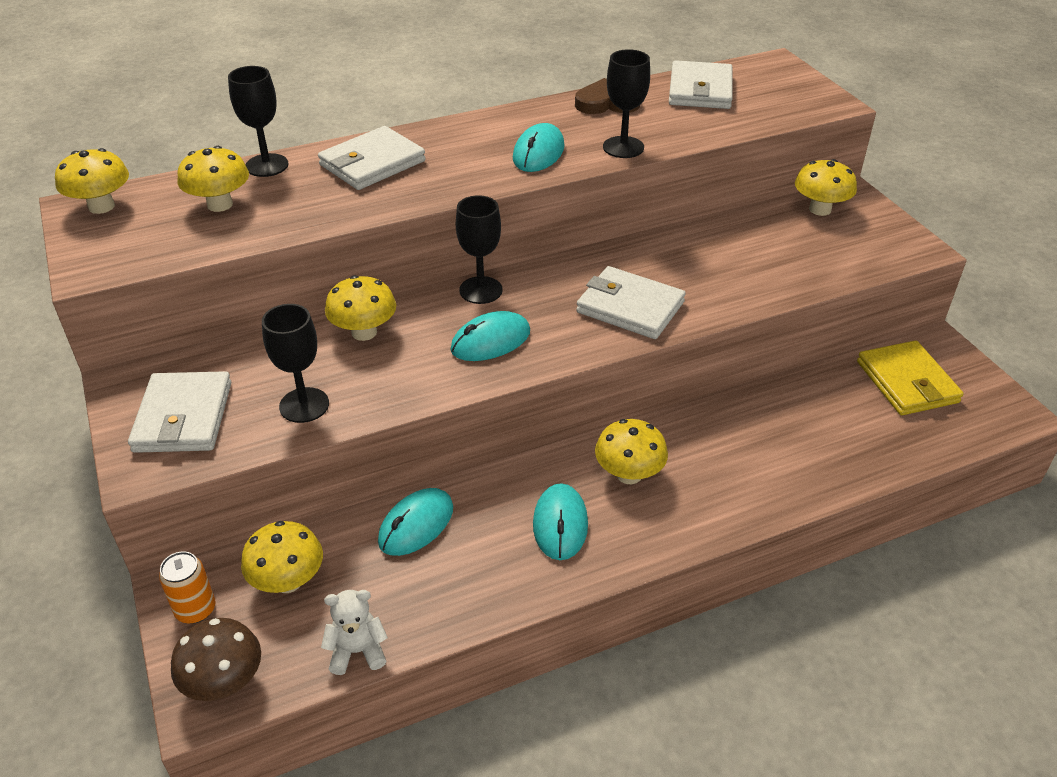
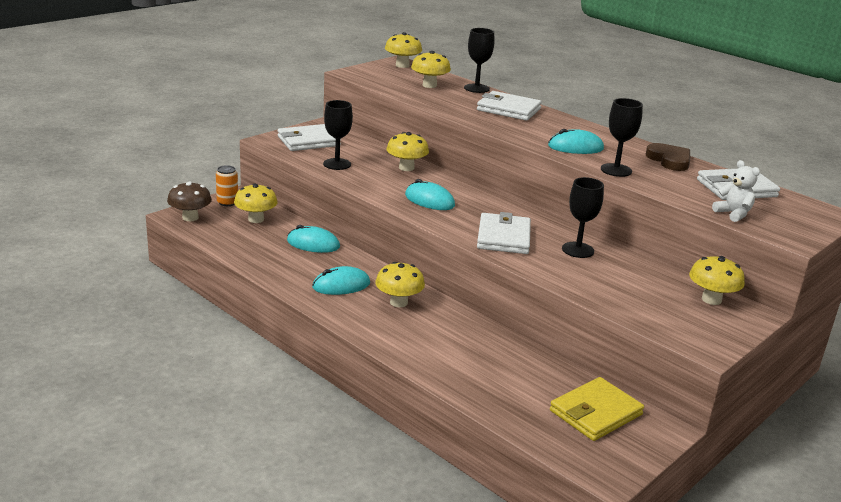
camera: 65 degrees right, 15 degrees down
(357, 651) = (222, 244): white teddy bear -> white teddy bear (733, 214)
(481, 290) = (474, 191): black goblet -> black goblet (577, 250)

